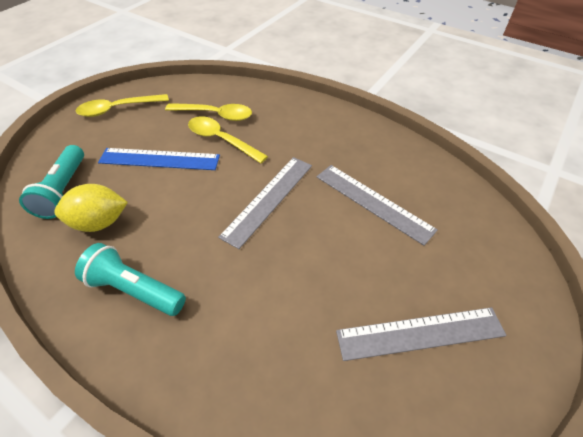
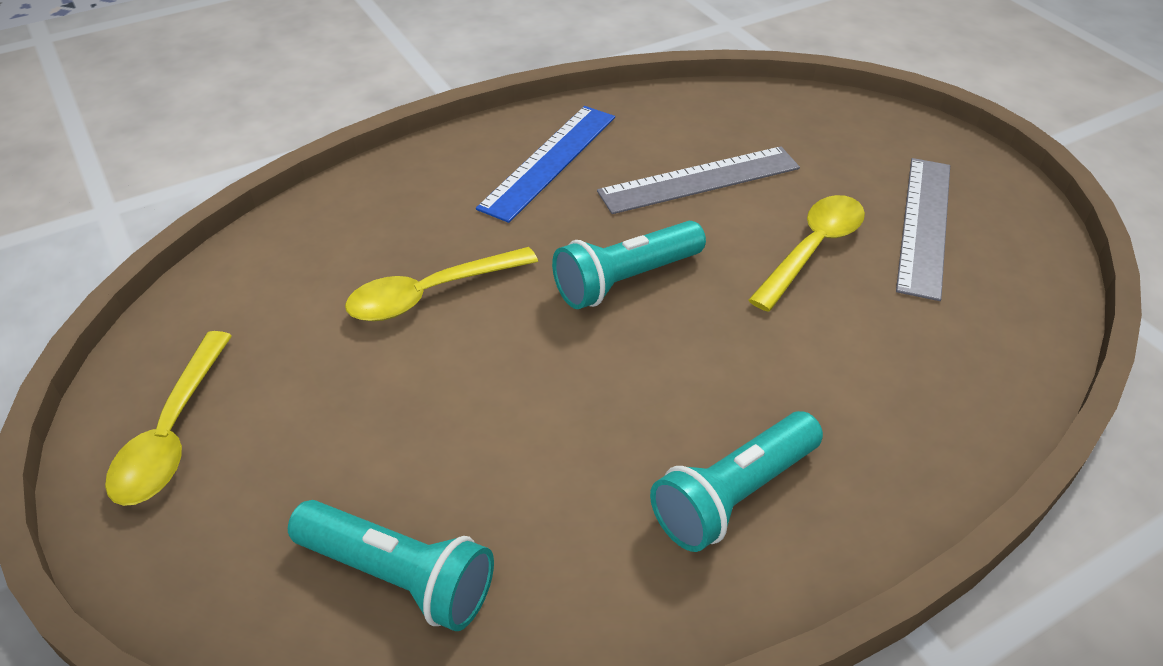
camera: 65 degrees left, 5 degrees down
(100, 222) = (540, 523): yellow lemon -> none
(159, 159) = (417, 395): blue ruler -> blue ruler (549, 161)
(215, 115) = (345, 282): yellow spoon -> yellow spoon (812, 249)
(268, 199) = (625, 280): grey ruler -> turquoise flashlight

